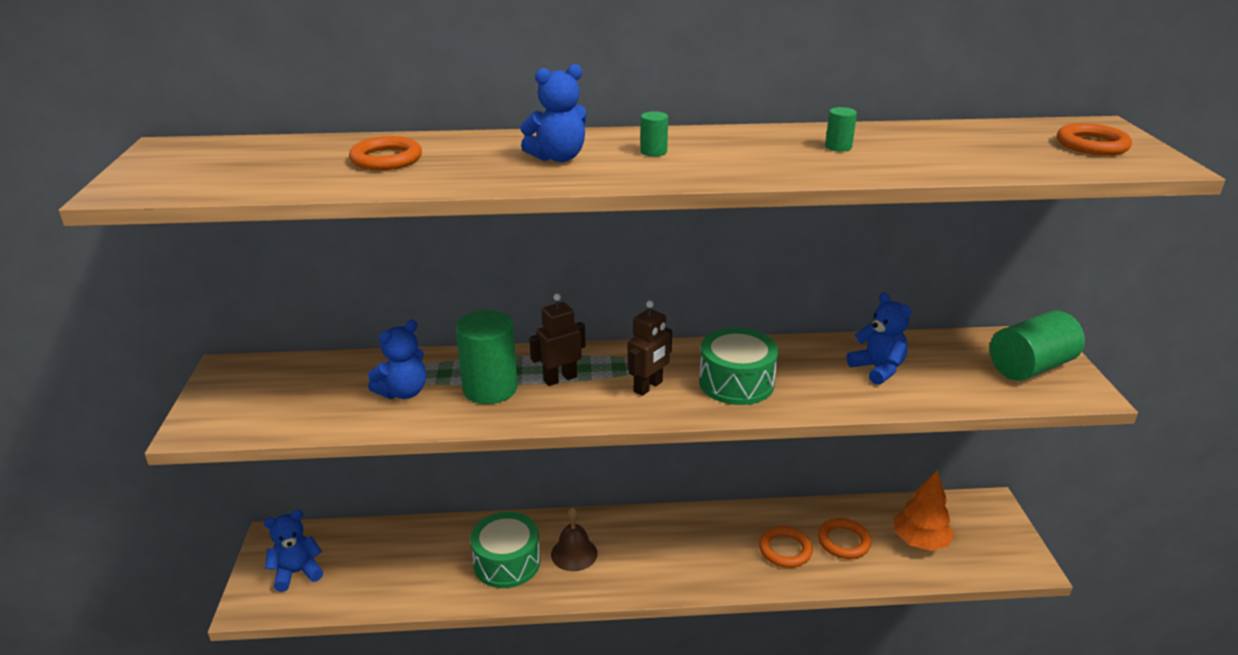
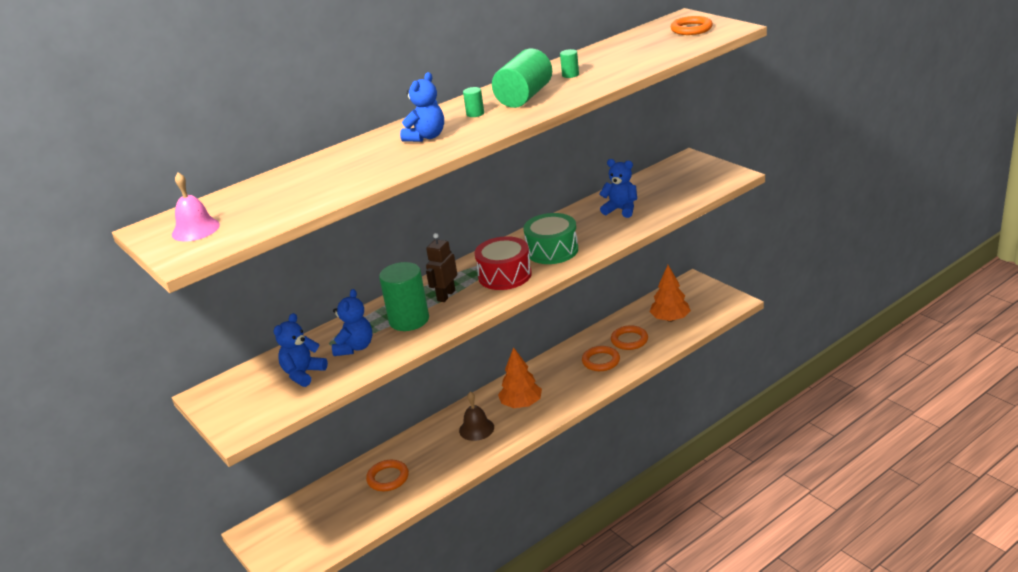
camera: 30 degrees left, 0 degrees up
(189, 165) = (195, 229): none -> pink bell
(297, 572) = (297, 538): blue teddy bear -> blue teddy bear (303, 374)
(386, 159) = (322, 177): orange ring -> orange ring (388, 478)
(507, 562) = (438, 456): green drum -> none
(647, 552) = (521, 404): none -> orange tree
(648, 387) = (505, 275): brown robot -> red drum
(1030, 367) = (696, 174): green cylinder -> green cylinder (524, 97)

